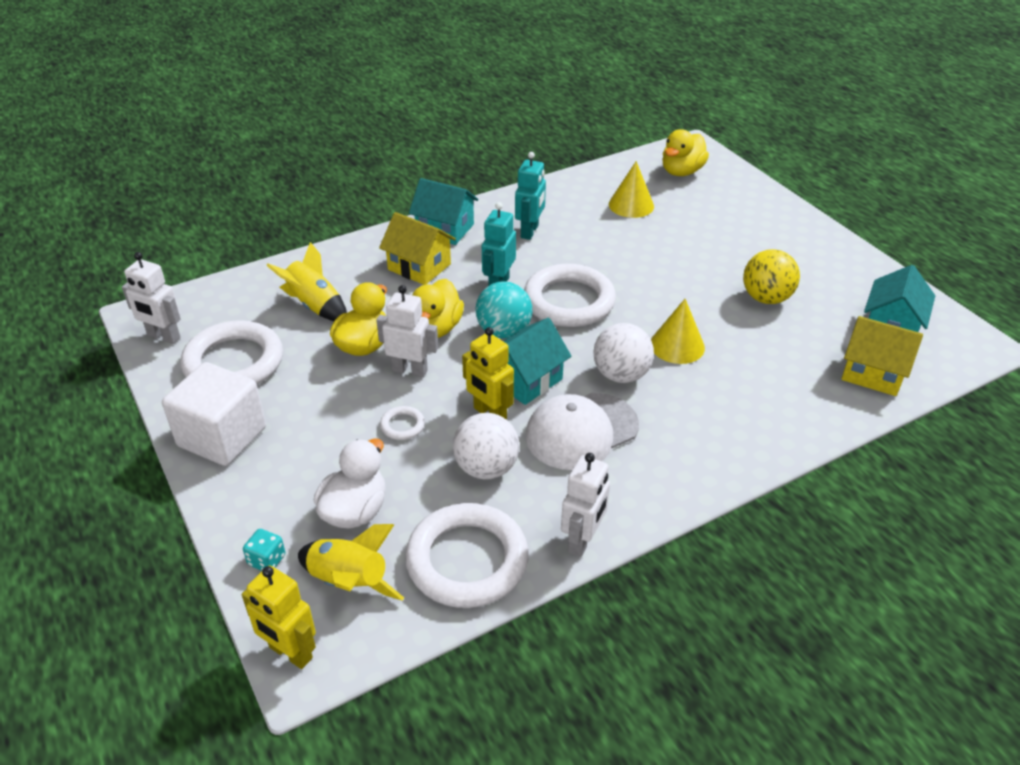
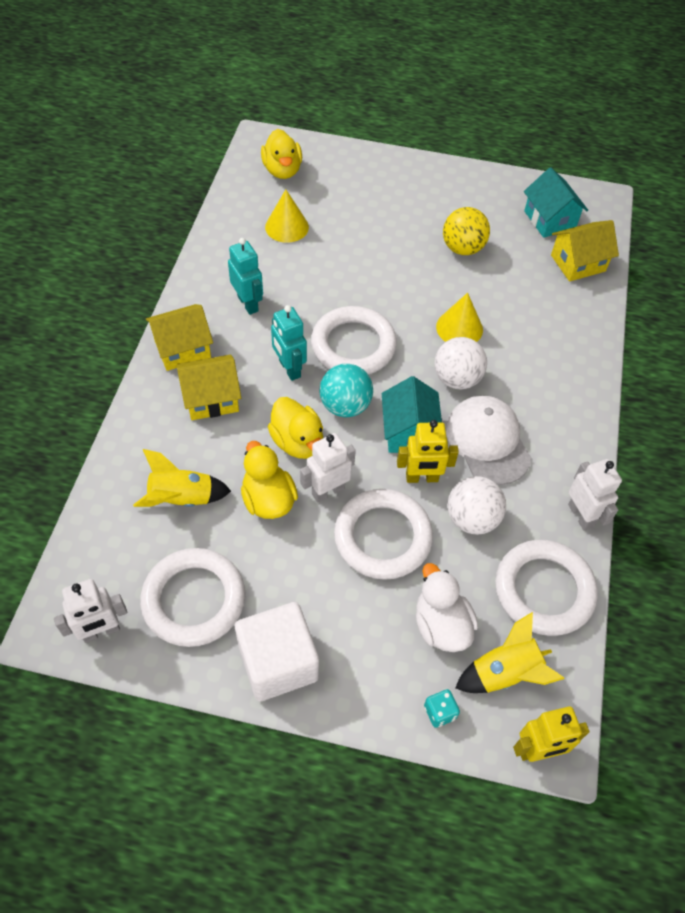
camera: 50 degrees left, 15 degrees up
(402, 425) = (382, 537): white ring -> white ring, size x2.39
(445, 229) = (182, 349): turquoise house -> yellow house
(581, 431) = (487, 441): white cap -> white cap turned 150 degrees clockwise

